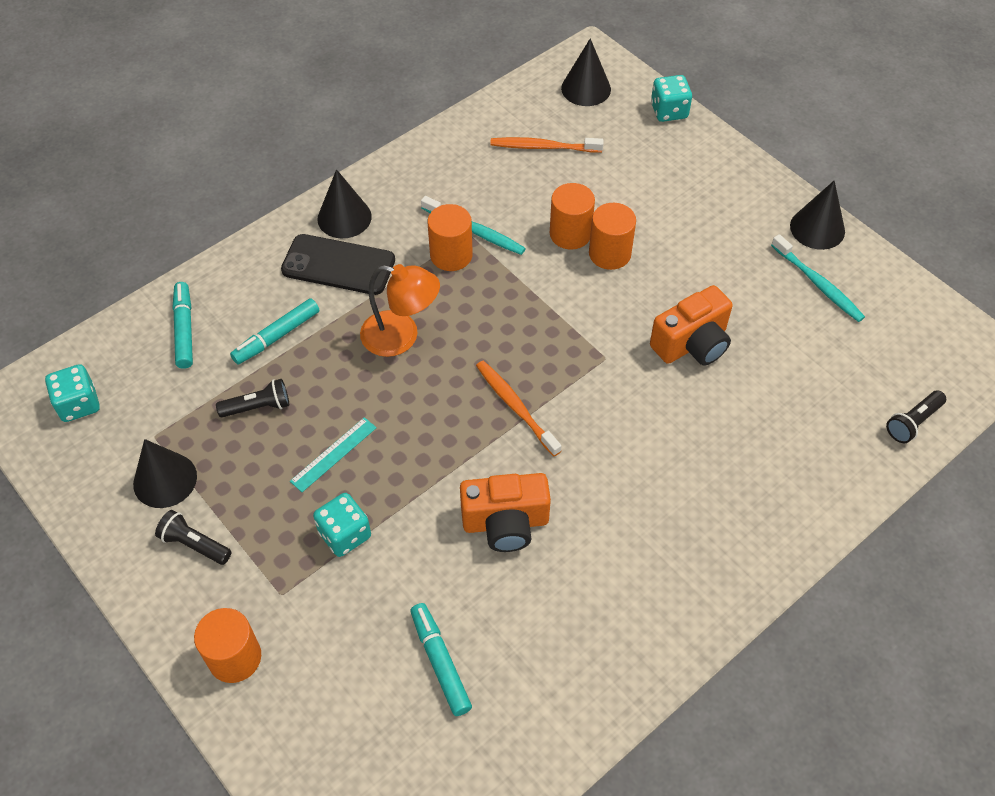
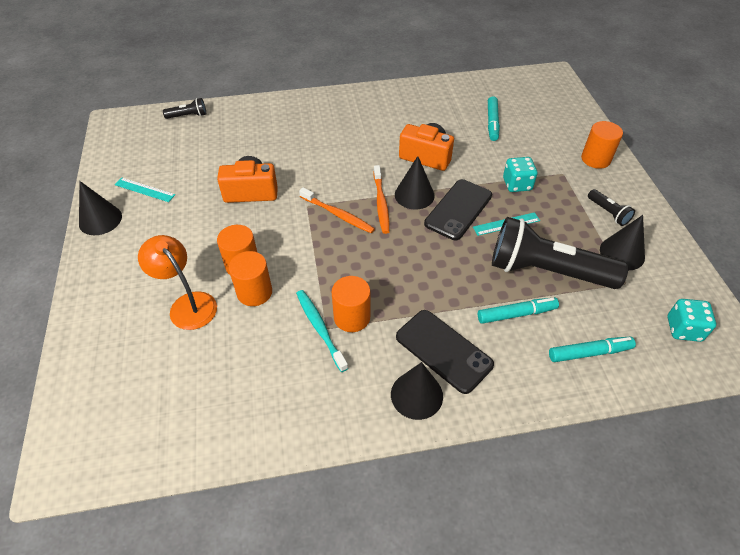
camera: 150 degrees left, 5 degrees down
(184, 329) = (589, 352): turquoise marker -> turquoise marker turned 120 degrees counterclockwise
(258, 407) = (546, 271): black flashlight -> black flashlight, size x2.40
(401, 337) = (426, 274): orange lamp -> orange lamp (188, 304)
(408, 446) = (458, 209): none -> black phone
(543, 147) = (203, 381): orange toothbrush -> orange toothbrush (338, 215)
(586, 88) = (107, 428): black cone -> black cone (414, 195)
(669, 111) = (72, 362): turquoise dice -> none
(818, 284) = (144, 190): turquoise toothbrush -> turquoise ruler

